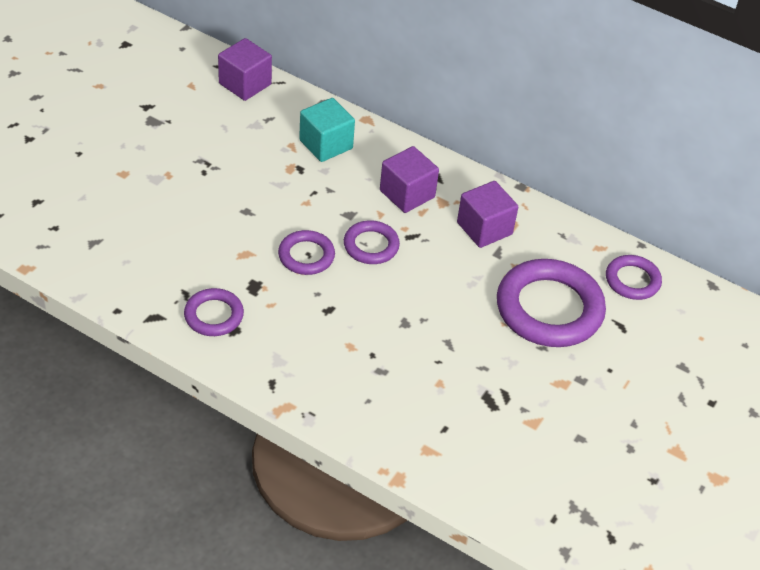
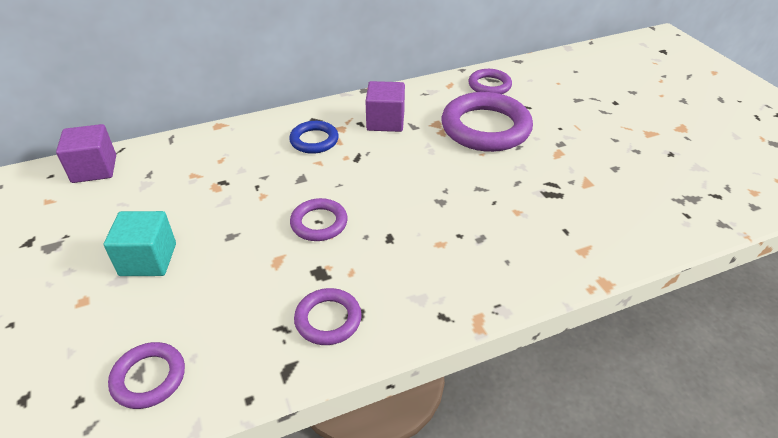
camera: 50 degrees left, 5 degrees down
(326, 144) = (216, 156): turquoise cube -> turquoise cube (148, 259)
(371, 246) = (345, 182): purple ring -> purple ring (149, 378)
(407, 194) = (314, 140): purple cube -> blue ring

